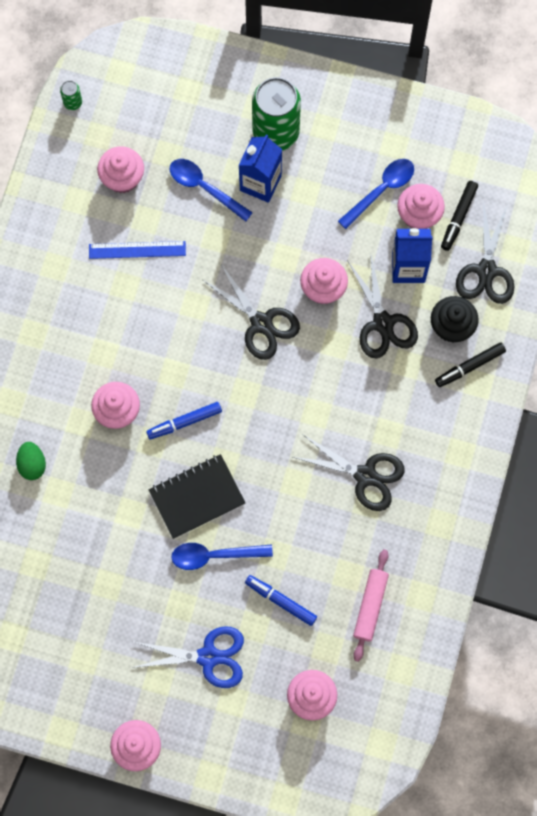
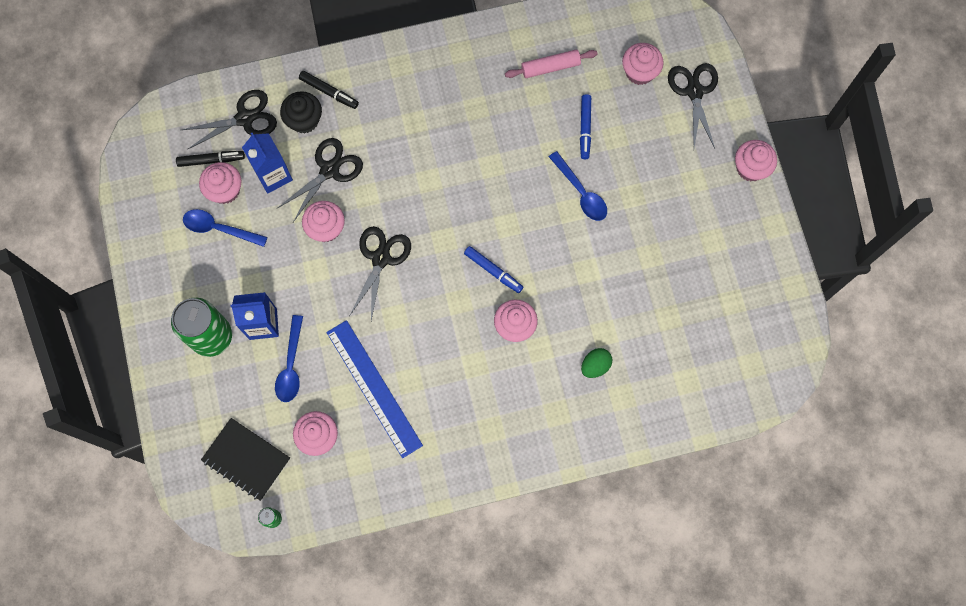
camera: 120 degrees left, 0 degrees up
(137, 250) = (374, 388): blue ruler -> blue ruler, size x1.68
(197, 497) = (545, 229): black notebook -> black notebook (246, 459)
(208, 656) = (656, 156): blue scissors -> none
(365, 475) = (456, 120): black scissors -> black scissors (694, 91)

